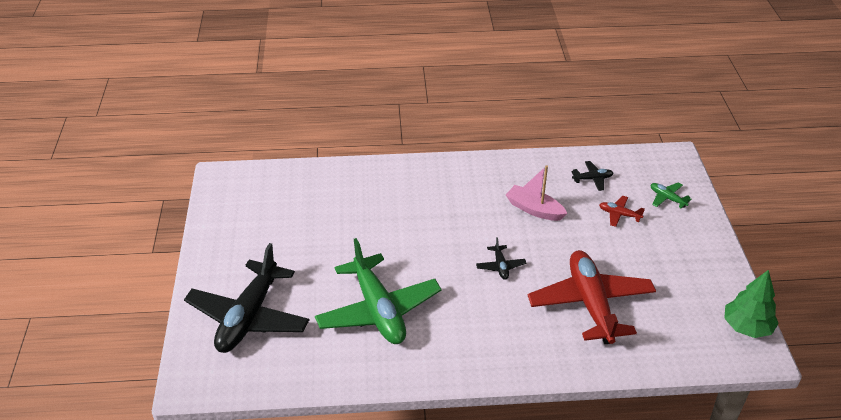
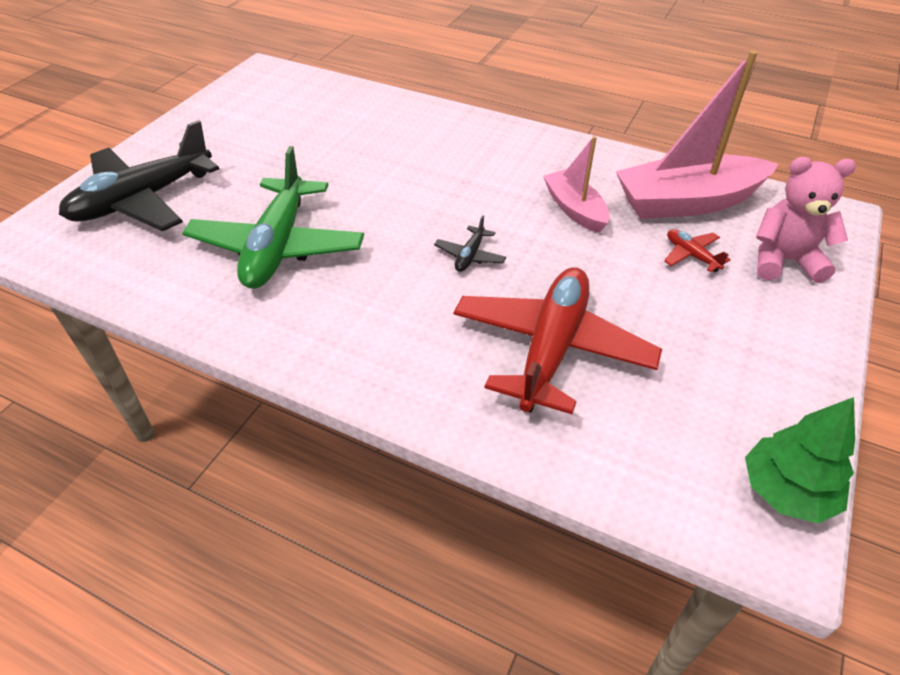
camera: 30 degrees right, 5 degrees up
(592, 179) = (687, 202): black plane -> pink boat
(667, 198) = (784, 261): green plane -> pink teddy bear

